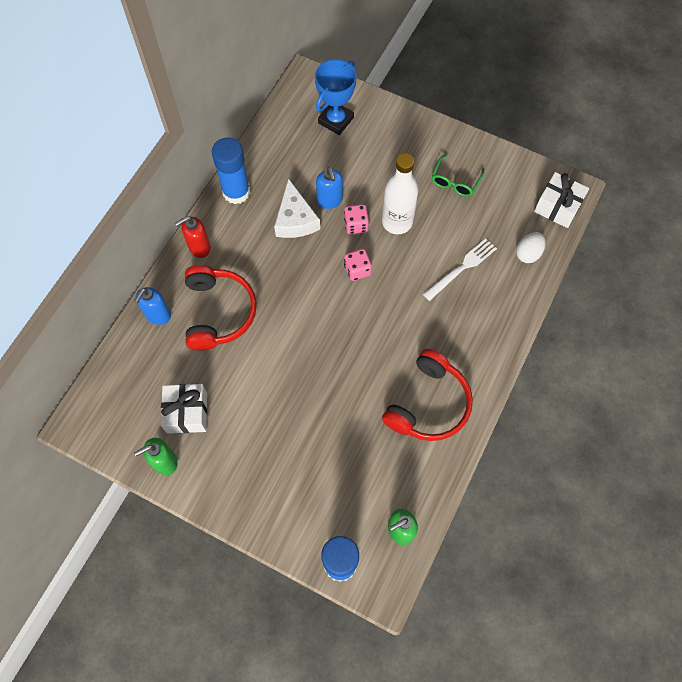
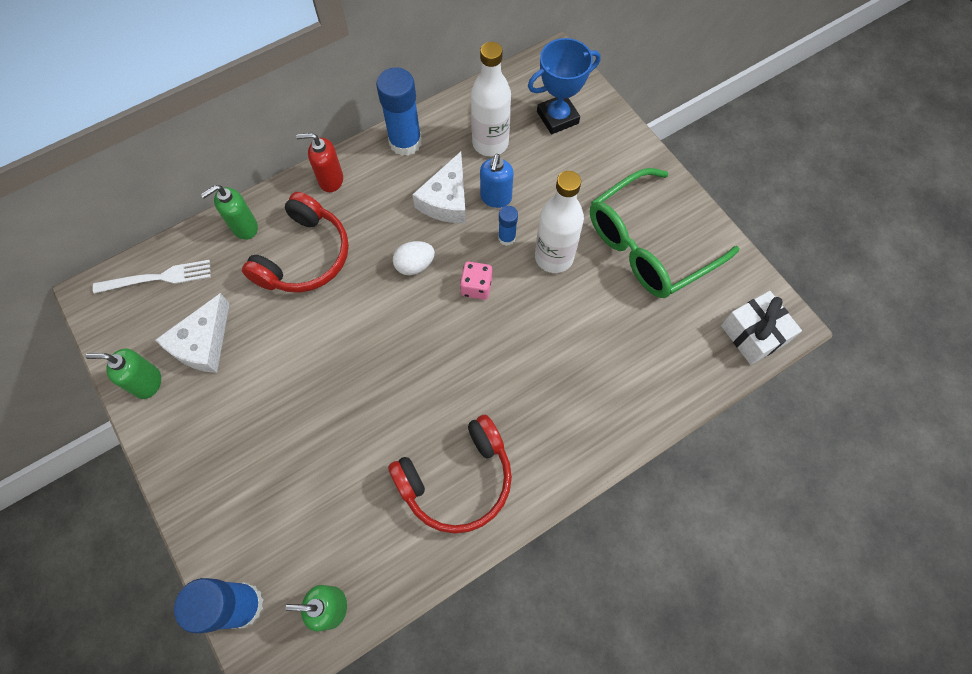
camera: 30 degrees right, 0 degrees up
(158, 315) = (244, 227): blue soap dispenser -> green soap dispenser
(187, 412) = (203, 343): white gift -> white cheese
(299, 163) = (490, 143): none -> white bottle
(356, 225) = (507, 238): pink dice -> blue glue stick
(455, 181) = (648, 245): green glasses -> green glasses, size x2.12
(462, 268) = (594, 346): white fork -> white fork (158, 278)
(528, 253) = (683, 370): white egg -> white egg (414, 265)

